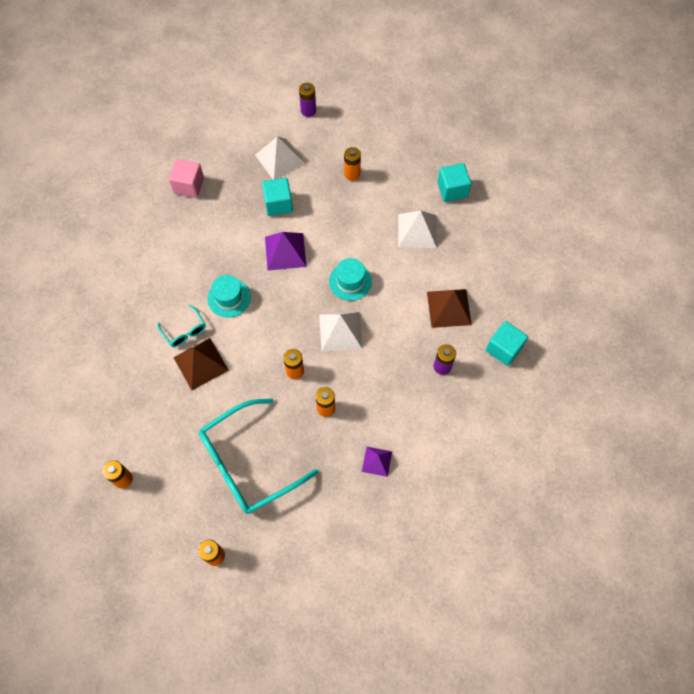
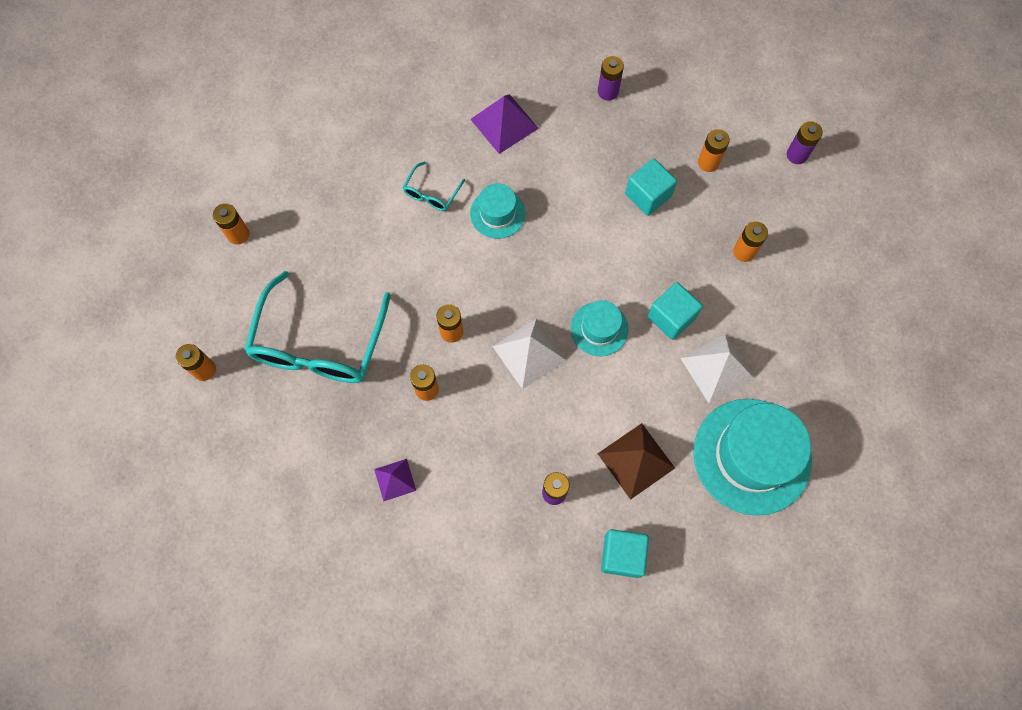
camera: 60 degrees right, 5 degrees up
(189, 186) = (608, 92): pink cube -> purple battery
(201, 363) = (404, 231): brown pyramid -> none
(248, 463) = (319, 344): turquoise glasses -> turquoise glasses turned 105 degrees counterclockwise
(280, 159) = (708, 162): white pyramid -> orange battery
(285, 251) = (592, 237): purple pyramid -> purple pyramid (504, 123)
(452, 190) = (804, 379): turquoise cube -> turquoise cube (671, 317)
(482, 244) = (752, 456): none -> turquoise hat

